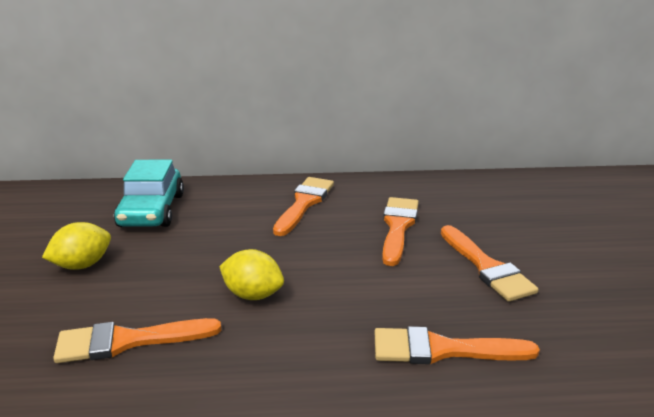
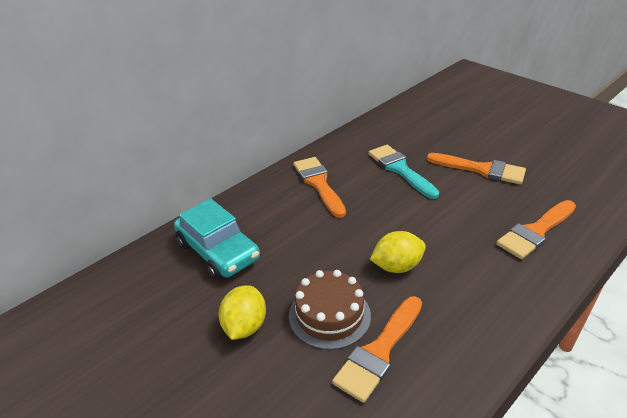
camera: 40 degrees left, 10 degrees up
(142, 294) = (329, 315): none -> brown cake
(398, 227) = (400, 169): orange brush -> turquoise brush

